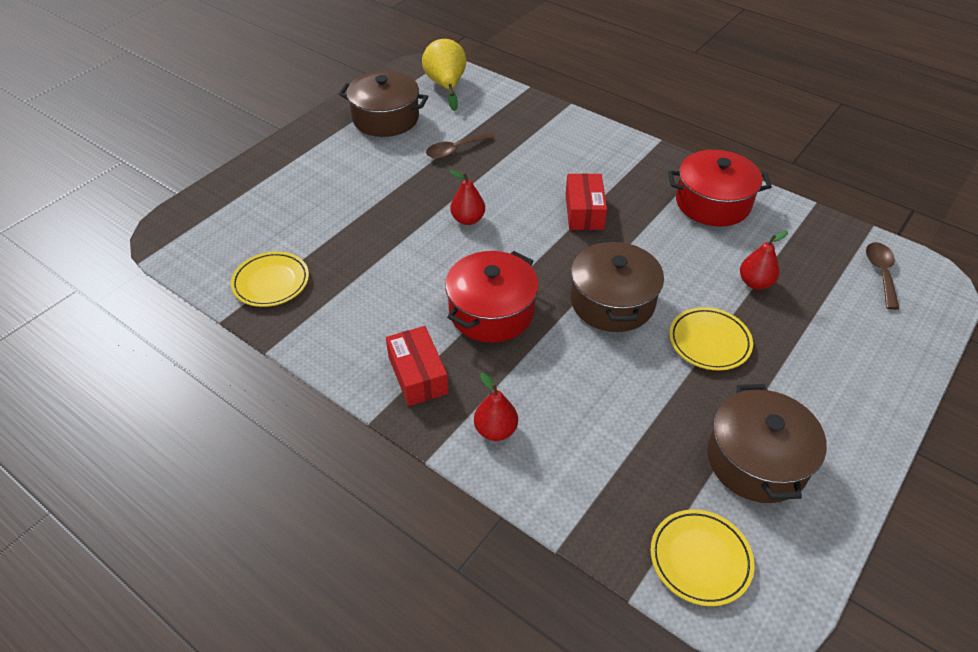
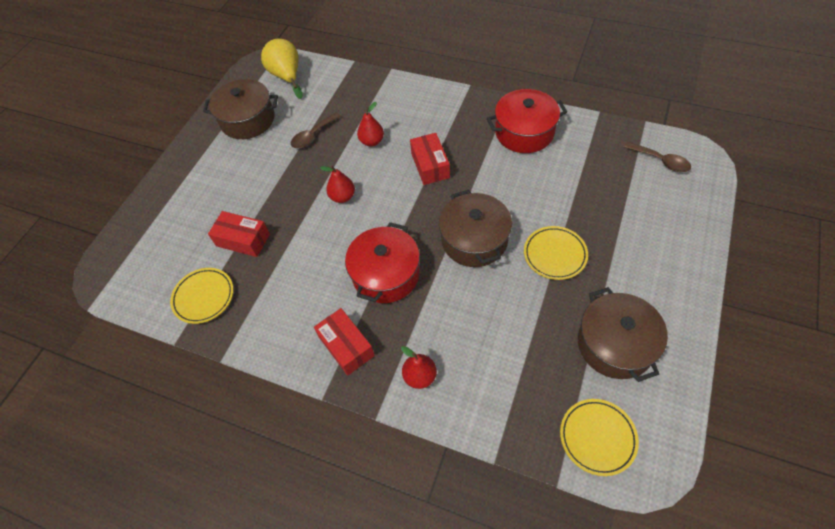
camera: 10 degrees left, 10 degrees up
(337, 236) = (243, 240): none -> red box
(755, 283) = (574, 194): red pear -> red pear (372, 141)
(880, 273) = (661, 161): brown spoon -> brown spoon turned 135 degrees clockwise

